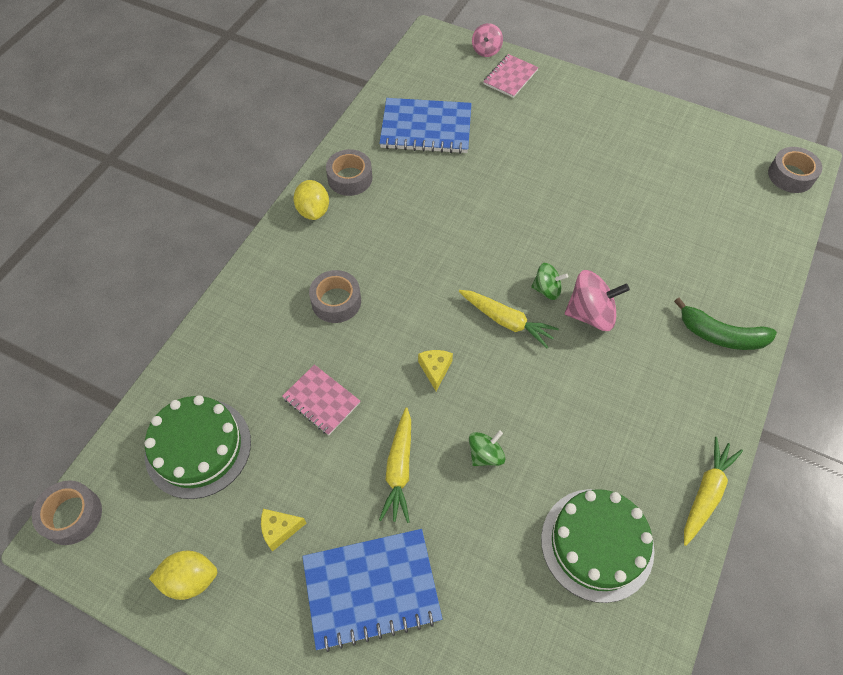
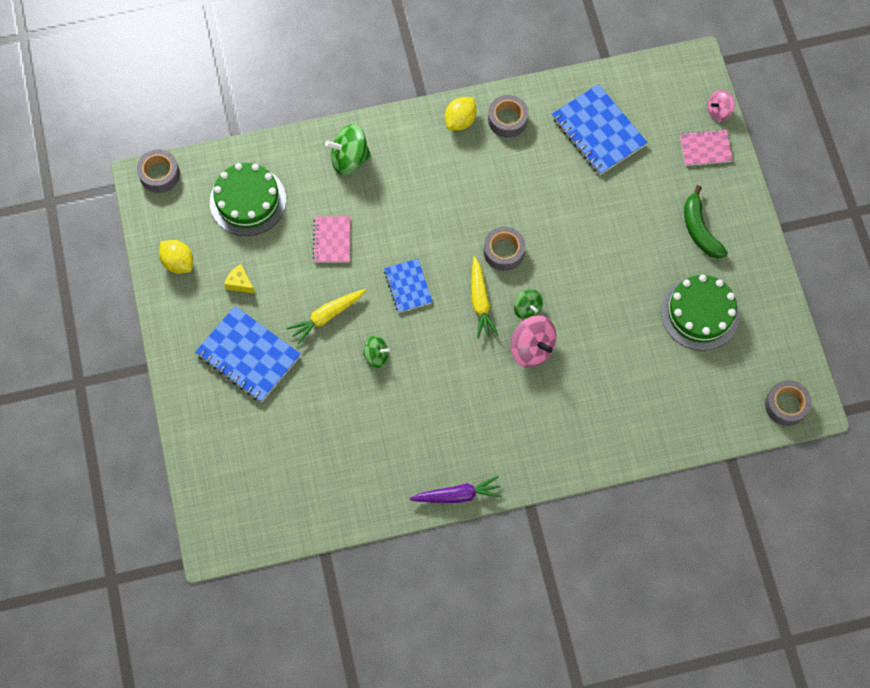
camera: 50 degrees right, 10 degrees up
(254, 322) = (349, 159): none -> green spinning top
(336, 301) = (405, 192): grey tape -> grey tape (504, 251)
(435, 370) = (408, 286): yellow cheese -> blue notebook
(597, 544) = (373, 454): green cake -> green cake (700, 313)
(706, 493) = (457, 495): yellow carrot -> purple carrot
(721, 335) = (587, 438): green banana -> green banana (700, 229)

